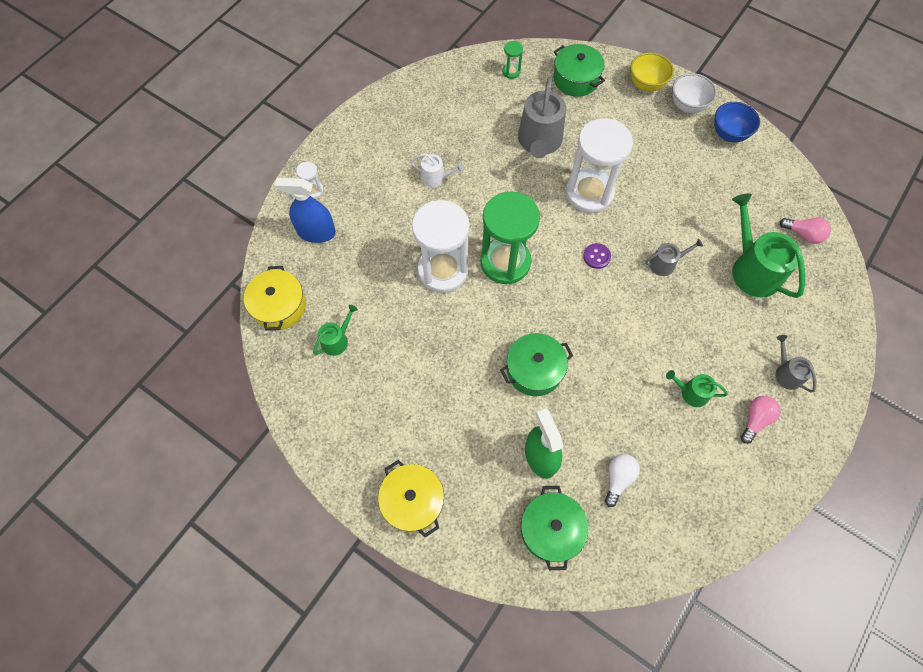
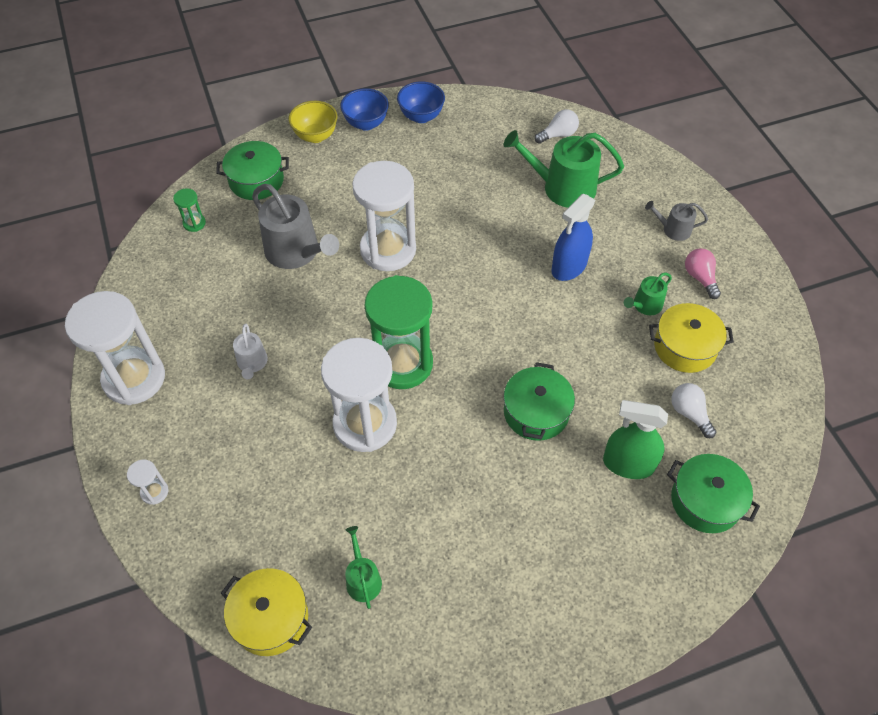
camera: 55 degrees left, 10 degrees down
(316, 232) = (211, 521): blue spray bottle -> blue spray bottle (569, 267)
(376, 125) = (134, 378): none -> white hourglass
(413, 501) = (600, 612): yellow pot -> yellow pot (685, 347)
(436, 177) = (252, 363): white watering can -> white watering can turned 120 degrees clockwise
(596, 256) = (458, 287): purple button -> none
(665, 263) = (508, 242): grey watering can -> none
(687, 106) = (366, 123): white bowl -> blue bowl
(803, 234) = (558, 135): pink light bulb -> white light bulb

